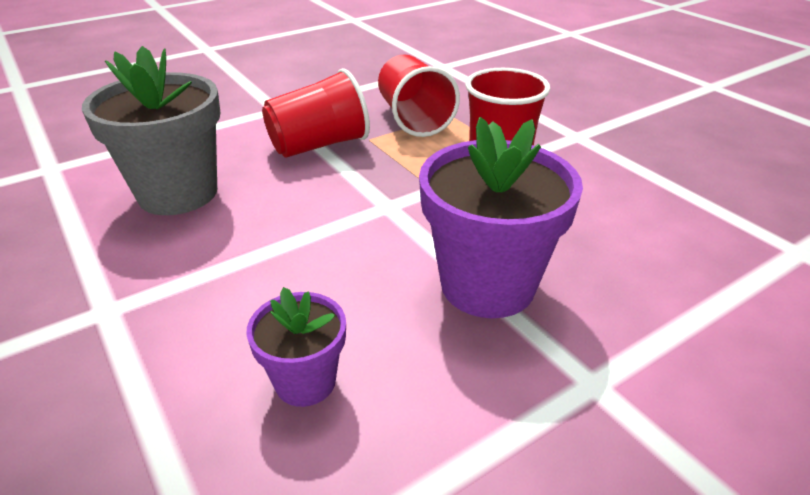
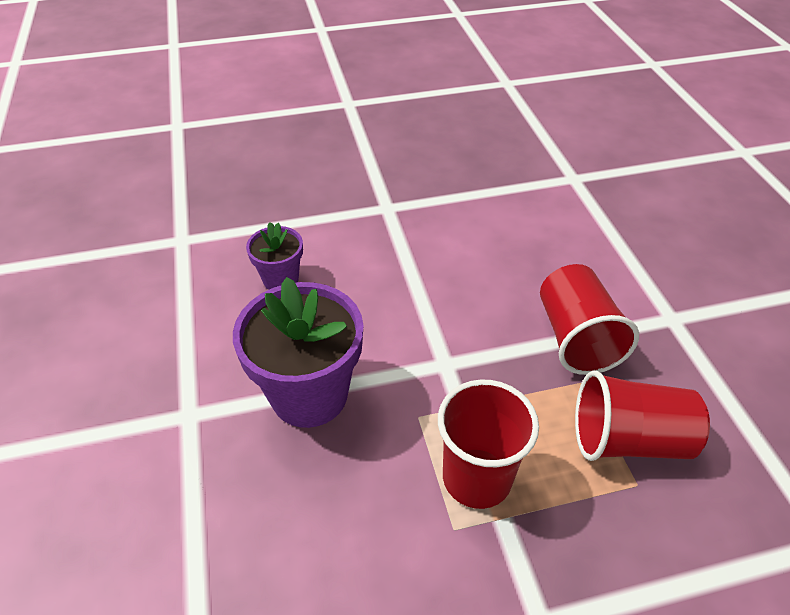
camera: 110 degrees right, 10 degrees up
(178, 193) = (512, 240): grey flower pot -> none

